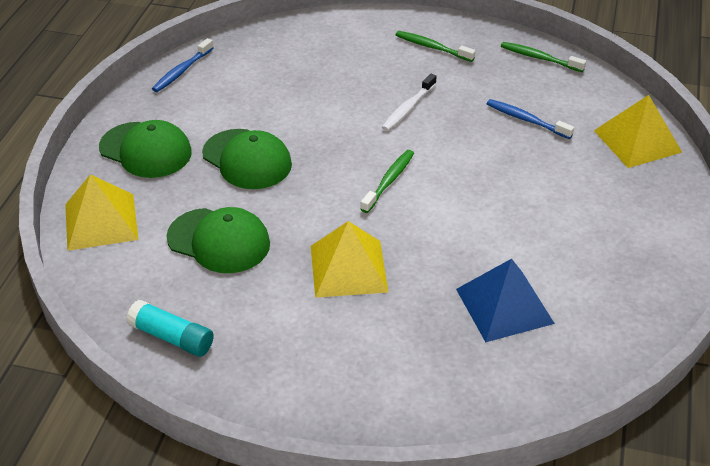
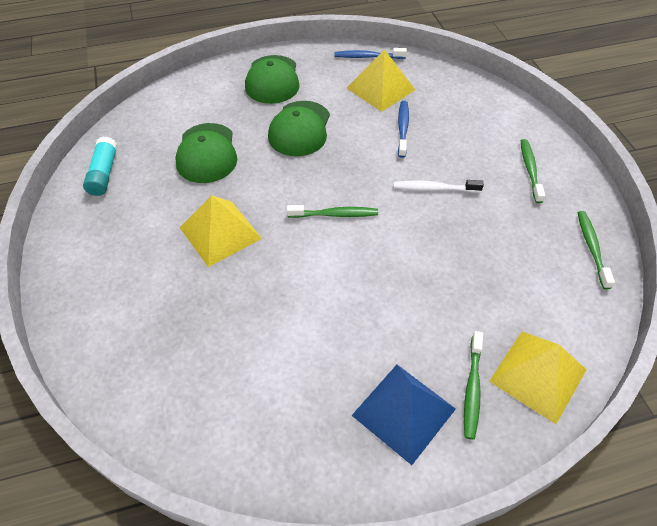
camera: 60 degrees right, 10 degrees up
(101, 221) = (191, 94): yellow pyramid -> yellow pyramid (380, 89)
(504, 306) = (234, 350): blue pyramid -> blue pyramid (403, 411)
(527, 120) = (490, 273): blue toothbrush -> blue toothbrush (402, 129)
(629, 179) = (472, 388): none -> green toothbrush

